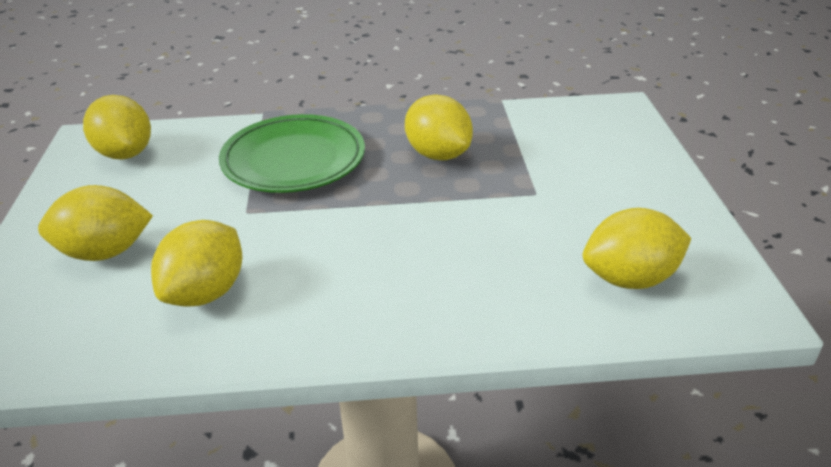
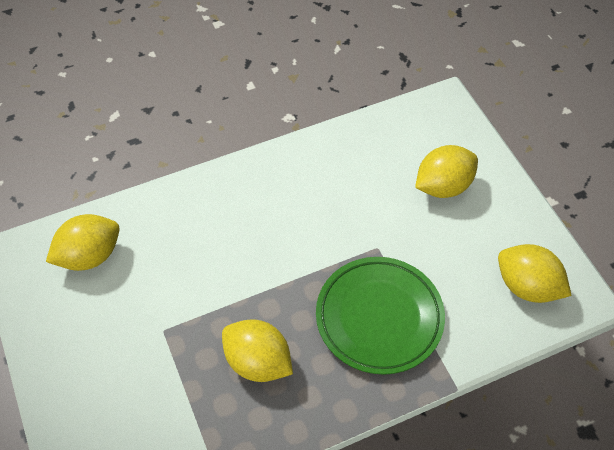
camera: 160 degrees right, 20 degrees up
(206, 292) = (354, 174): yellow lemon -> none

